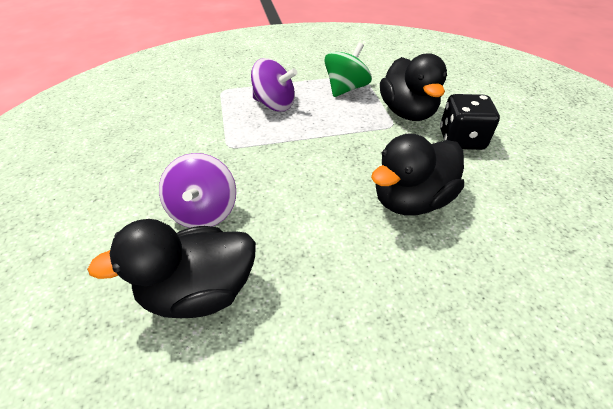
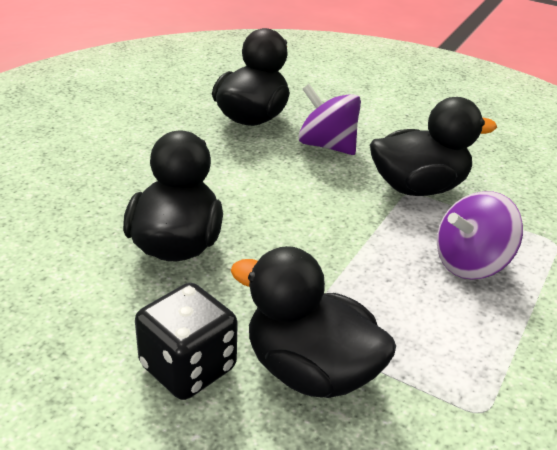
camera: 130 degrees right, 10 degrees down
(218, 146) = (418, 187): none -> black duck
(346, 89) = (449, 356): green spinning top -> none

